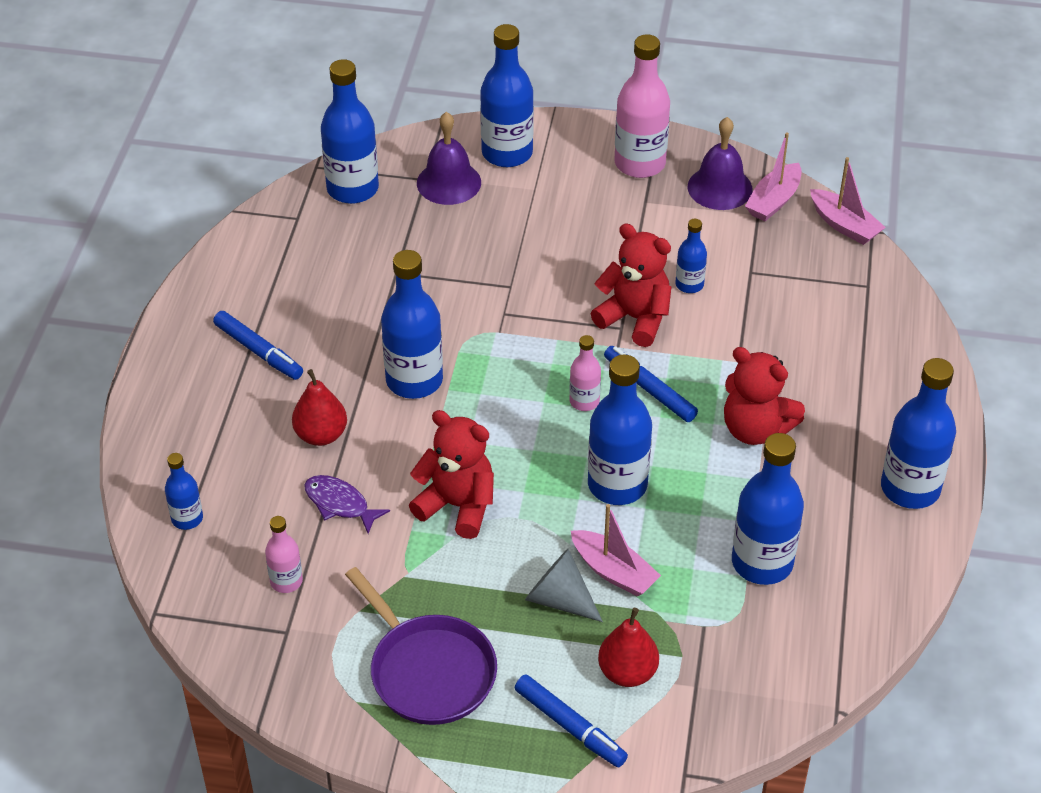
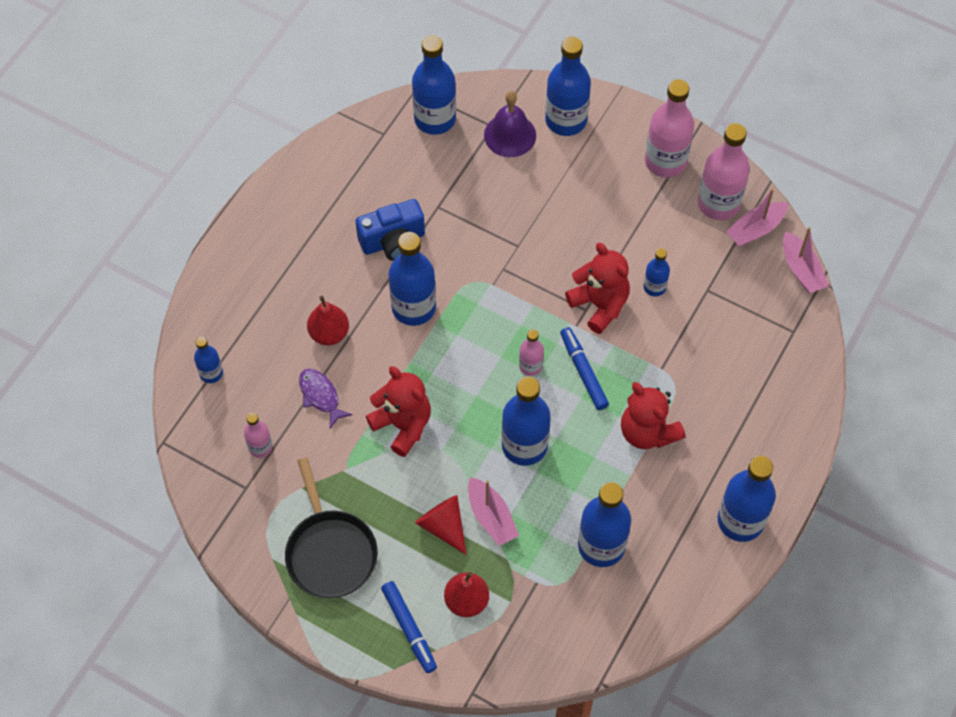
camera: 20 degrees right, 15 degrees up
(258, 351) = (311, 246): blue marker -> none
(358, 320) = (393, 241): none -> blue camera
(429, 671) = (330, 552): purple pan -> black pan
(559, 599) = (443, 526): grey cone -> red cone
(719, 188) = (718, 204): purple bell -> pink bottle

